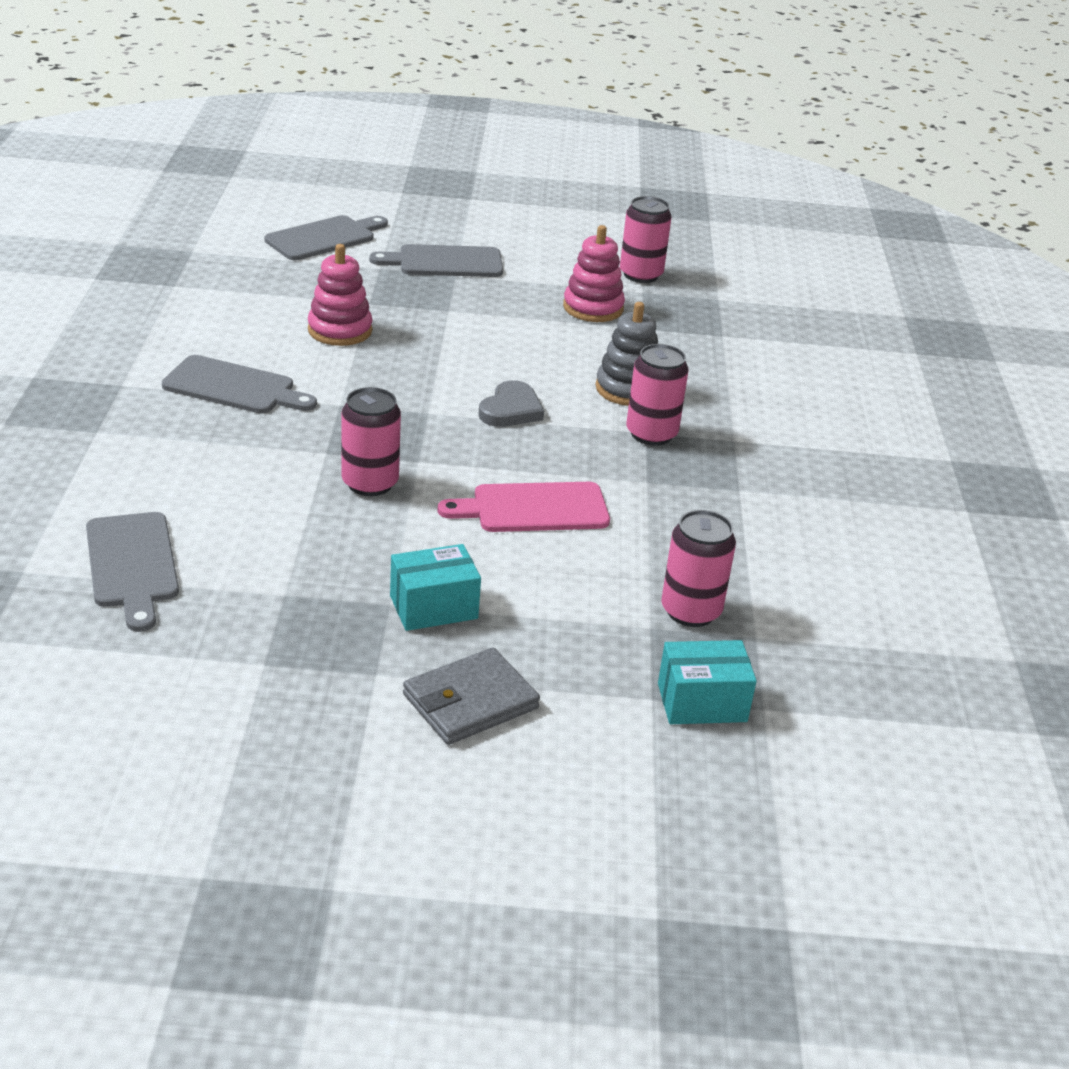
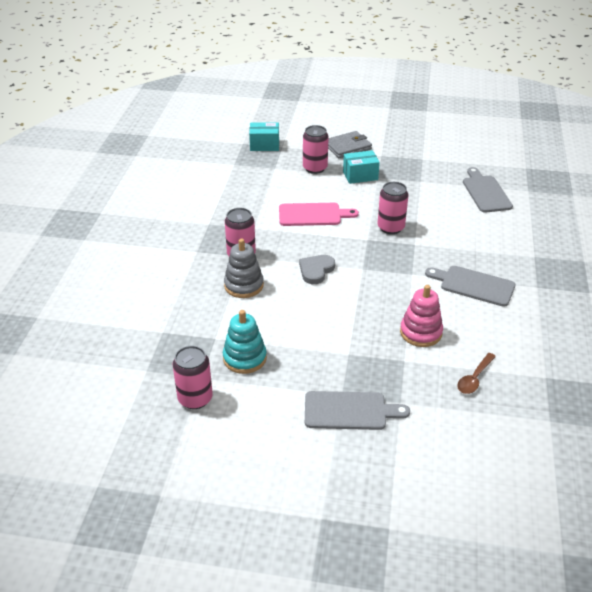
camera: 170 degrees left, 5 degrees up
(275, 285) = (474, 378): none -> brown spoon
(324, 238) = (450, 443): grey cutting board -> none
(593, 308) = (244, 358): pink stacking toy -> turquoise stacking toy
(690, 611) = (256, 173): pink can -> pink can (315, 168)

